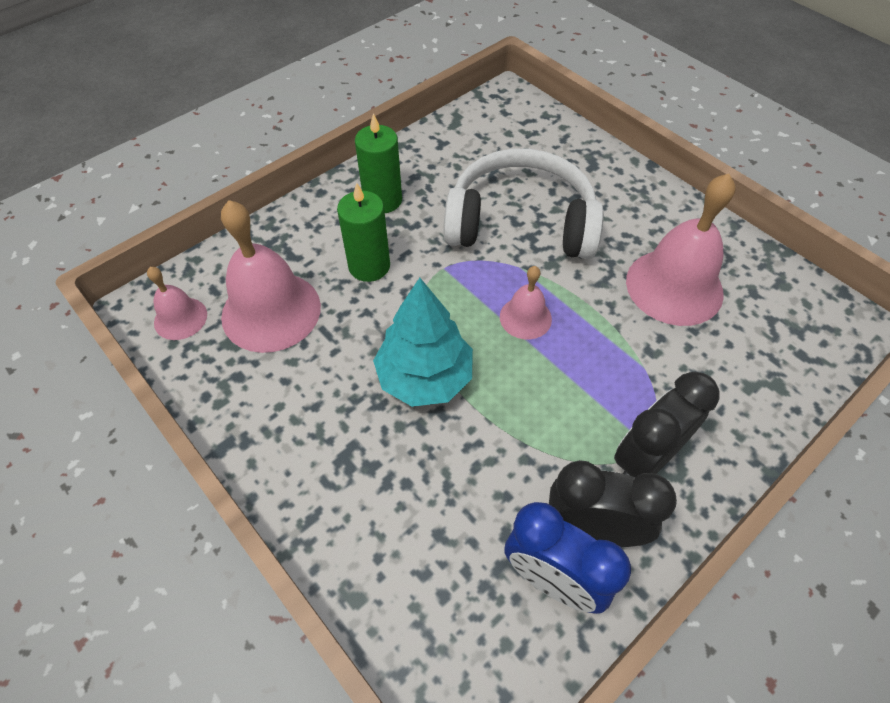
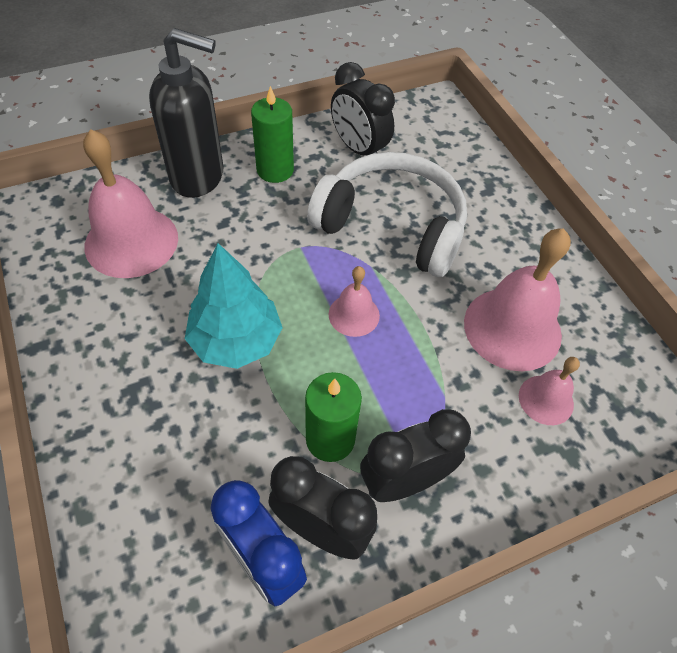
camera: 15 degrees right, 0 degrees up
(180, 318) = (54, 225): pink bell -> pink bell (546, 399)
(309, 228) = (198, 177): none -> black soap dispenser
(369, 266) = (234, 226): green candle -> green candle (330, 439)
(454, 158) = (358, 149): none -> black clock

